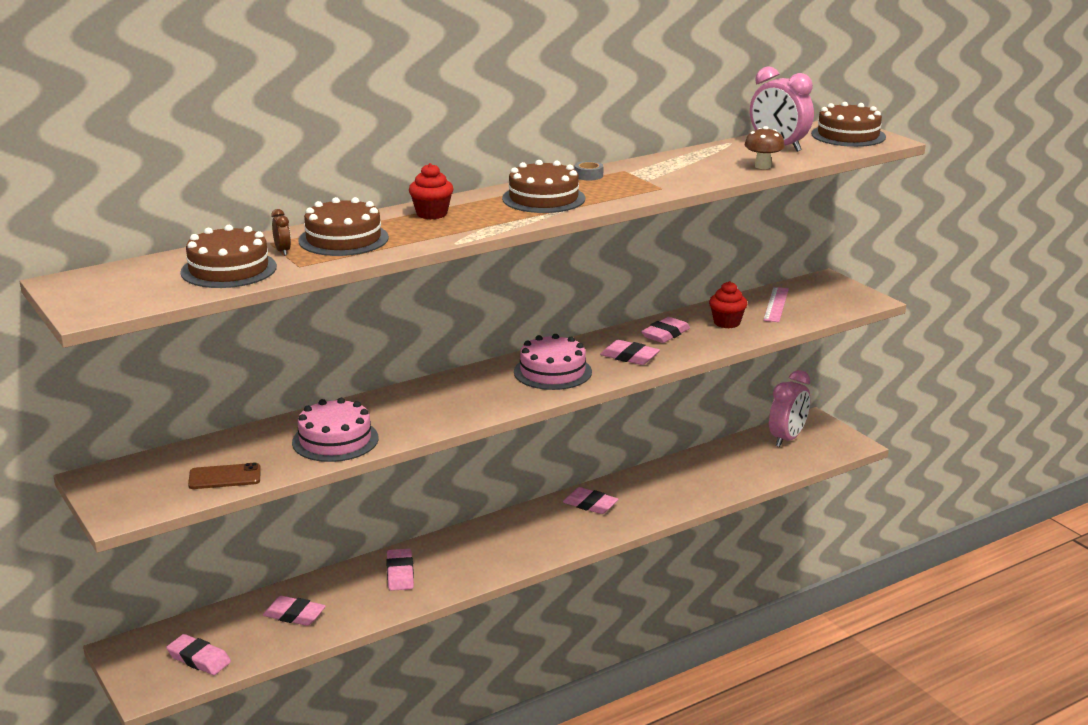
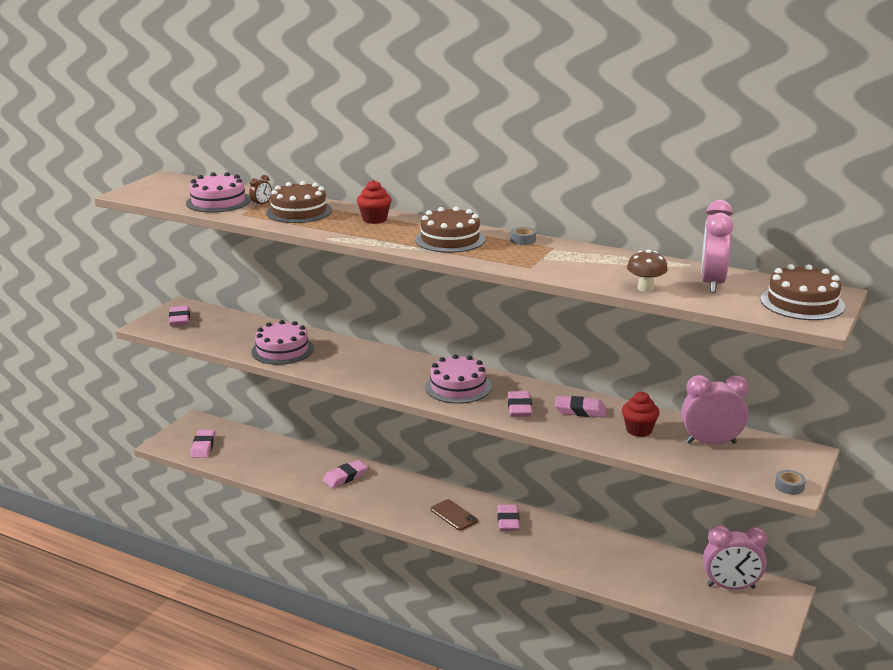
camera: 60 degrees right, 0 degrees up
(225, 477) = (209, 336): brown phone -> brown phone (454, 515)
(229, 269) = (218, 201): brown cake -> pink cake
(294, 615) = (269, 458): pink eraser -> pink eraser (180, 319)
(776, 304) = (711, 443): pink ruler -> pink clock
(867, 301) = (789, 486): none -> grey tape

